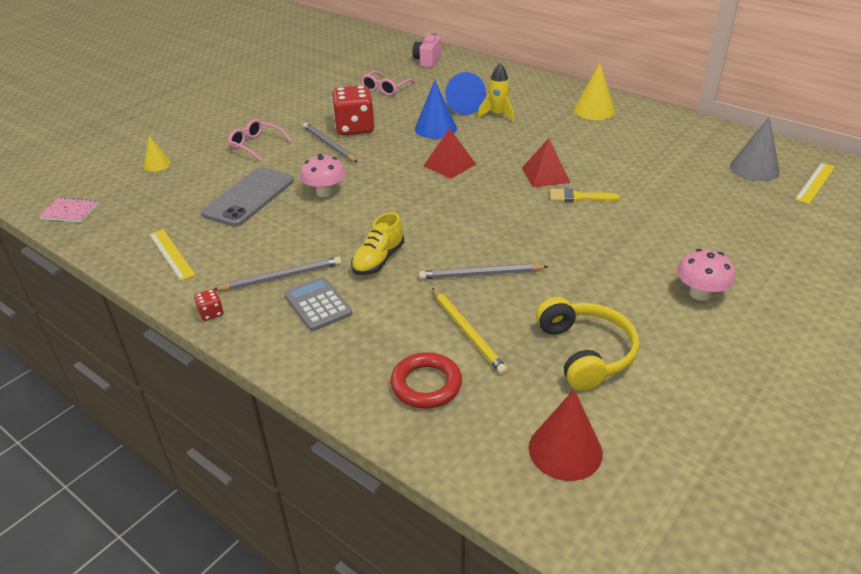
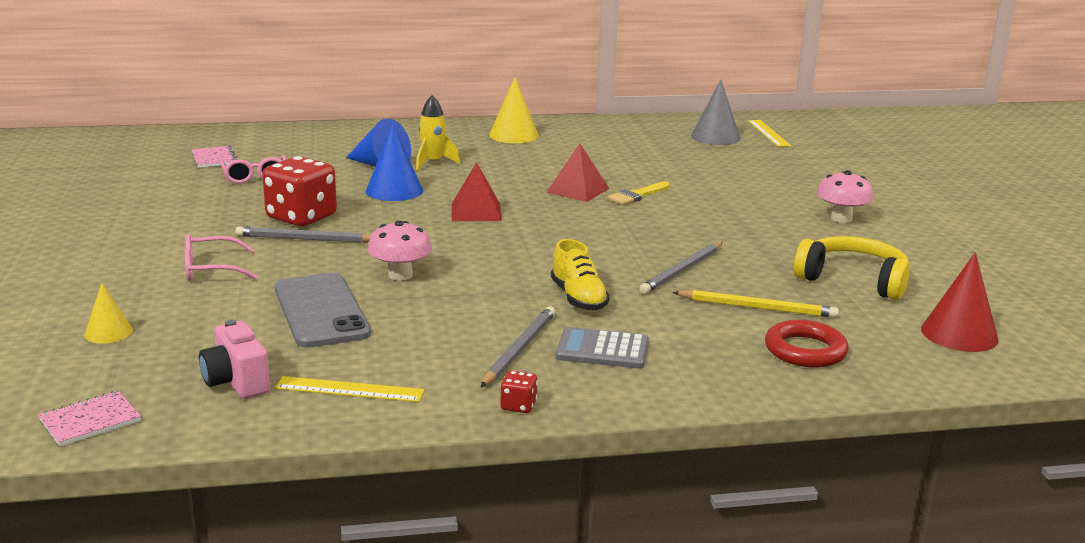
camera: 50 degrees left, 15 degrees down
(389, 68) = (214, 158): none -> pink notebook
(427, 61) = (248, 142): pink camera -> pink camera (236, 382)

